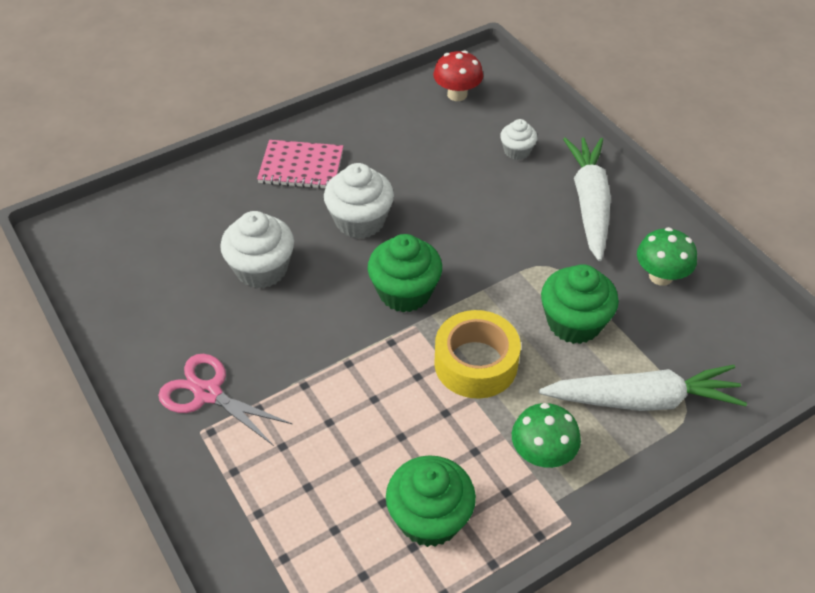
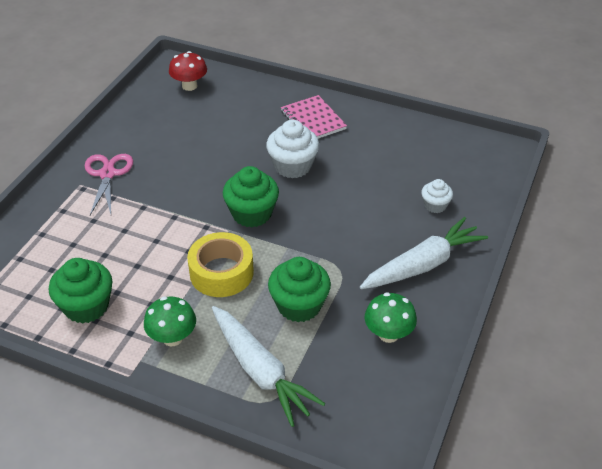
camera: 55 degrees right, 5 degrees down
(261, 269) = (215, 147): white cupcake -> none
(457, 94) = (458, 152): red mushroom -> red mushroom (189, 86)

